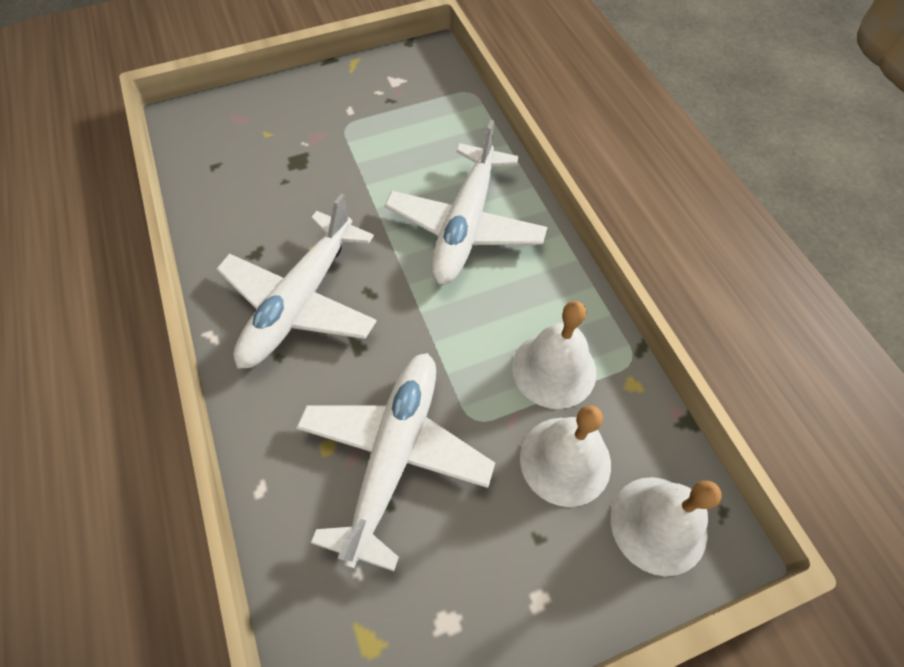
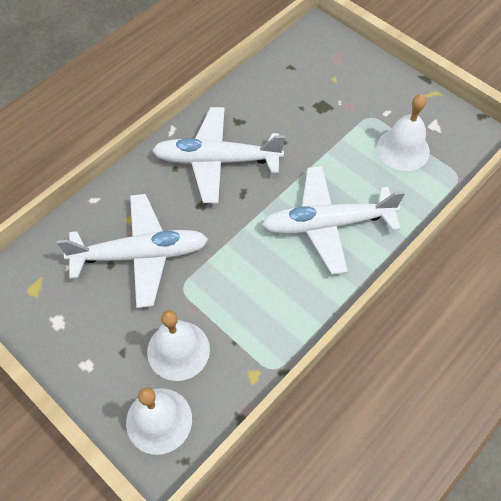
camera: 65 degrees right, 0 degrees up
(554, 369) = (240, 321): white bell -> white bell (403, 149)

